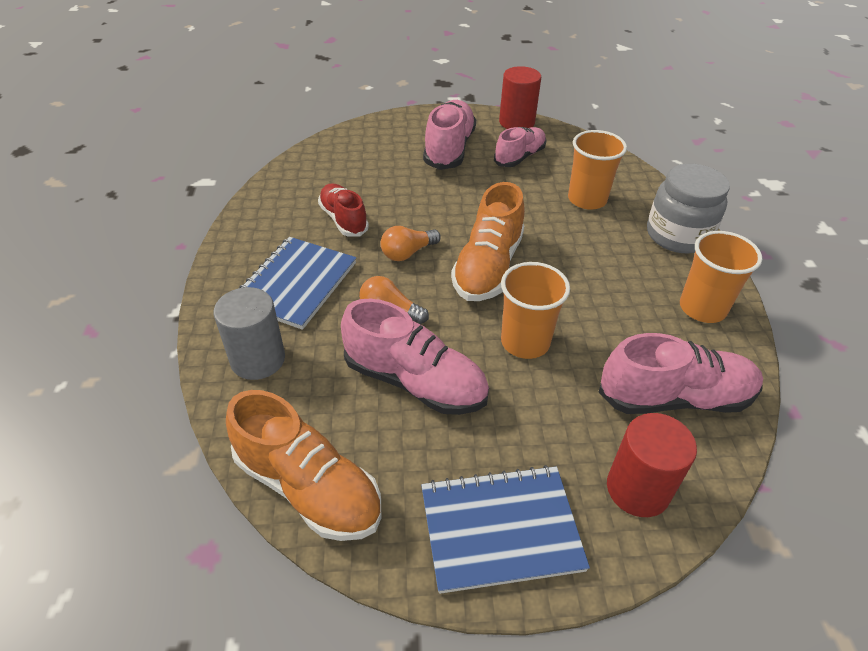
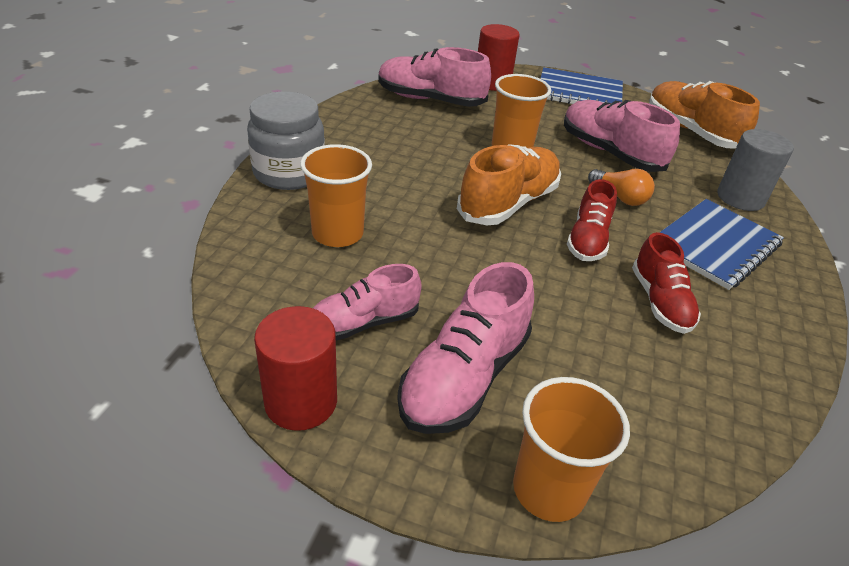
camera: 160 degrees left, 5 degrees down
(407, 253) = (588, 240): orange light bulb -> red shoe
(702, 308) = (347, 126): orange cup -> orange cup (549, 489)

